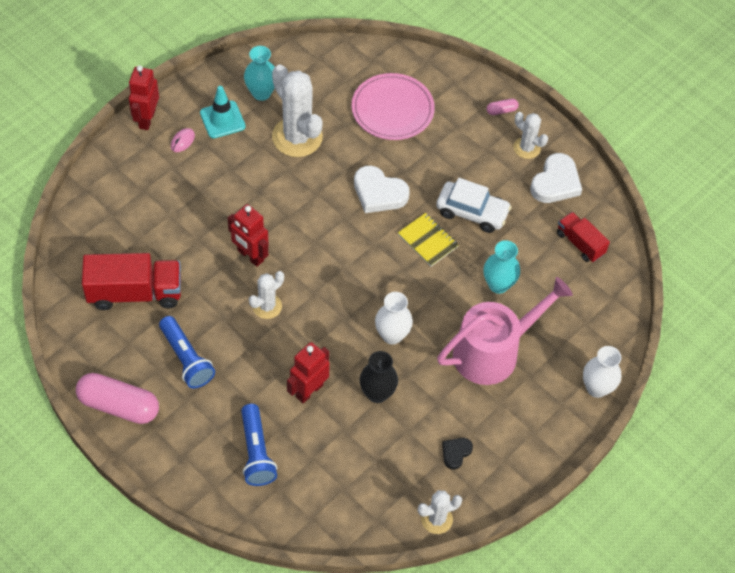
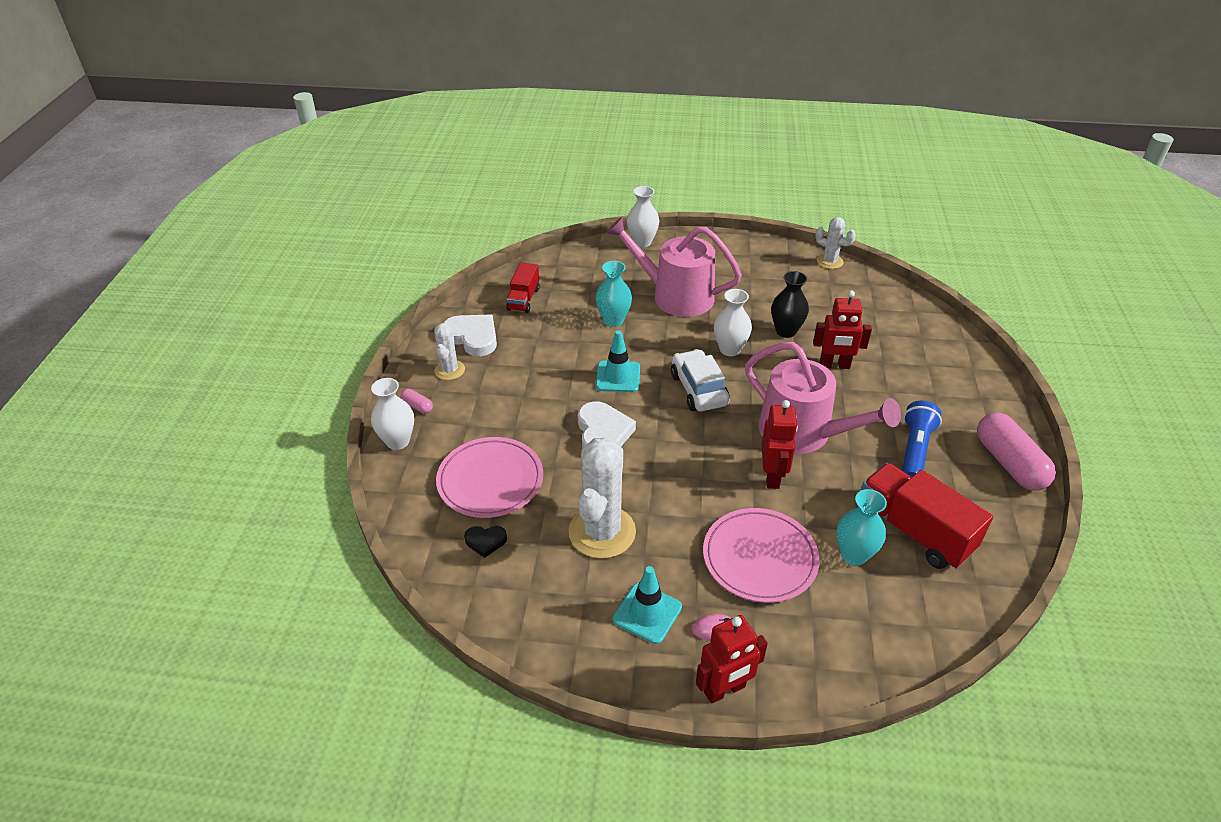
camera: 125 degrees left, 15 degrees down
(201, 197) = (759, 558): none -> pink plate
(256, 452) = (917, 363): blue flashlight -> none
(261, 93) = (574, 604): turquoise vase -> turquoise vase (854, 555)
(267, 306) = (802, 433): white cactus -> pink watering can
(428, 240) = (618, 377): yellow notebook -> turquoise traffic cone
(455, 453) = (775, 275): black heart -> black heart (485, 541)
(472, 212) = (558, 367): white car -> white car (698, 389)
(474, 84) = (398, 441): none -> white vase
(555, 182) = (473, 337): white heart -> white heart turned 45 degrees clockwise

